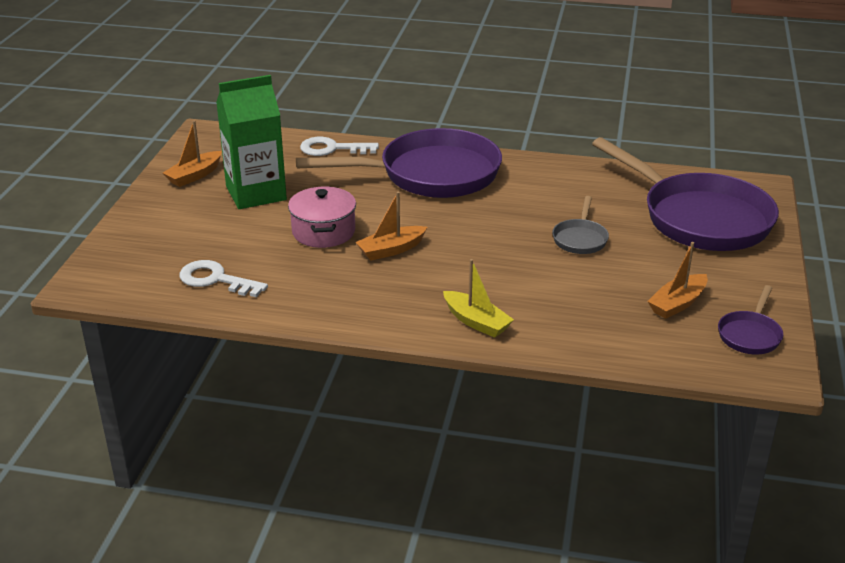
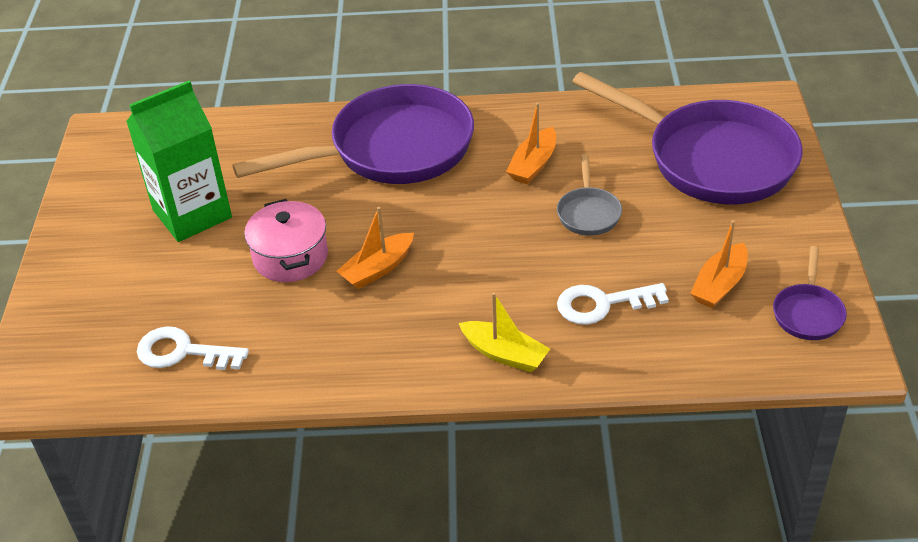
camera: 10 degrees left, 10 degrees up
(195, 175) = (109, 200): orange boat -> orange boat (533, 164)
(332, 149) = (264, 131): white key -> white key (602, 304)

